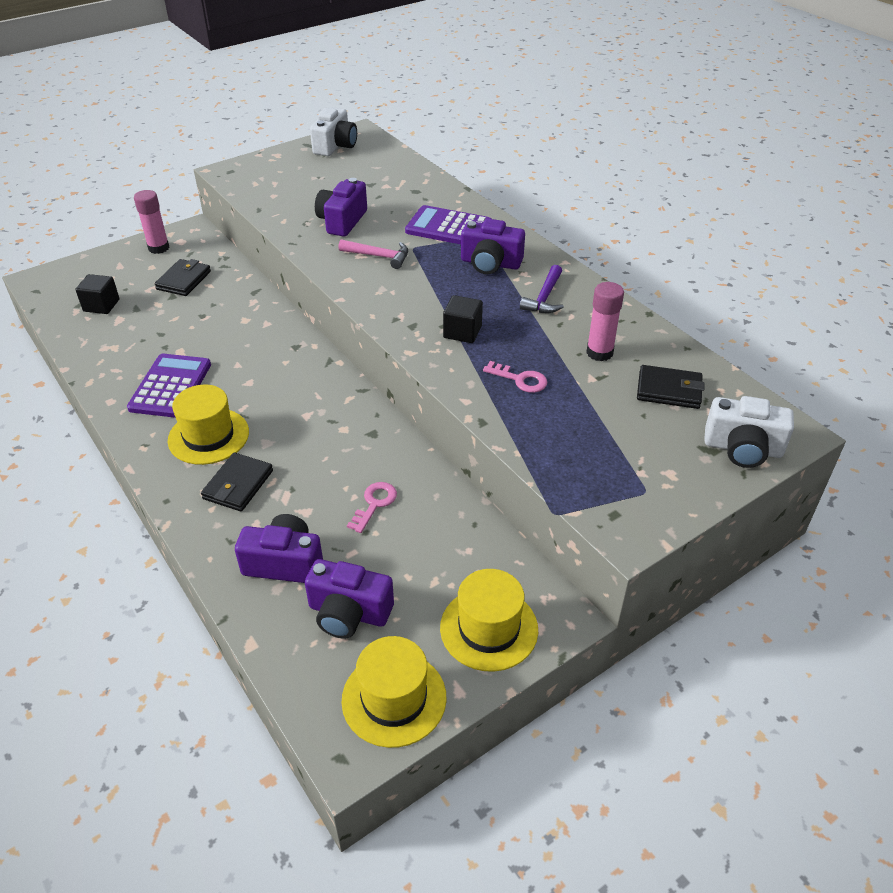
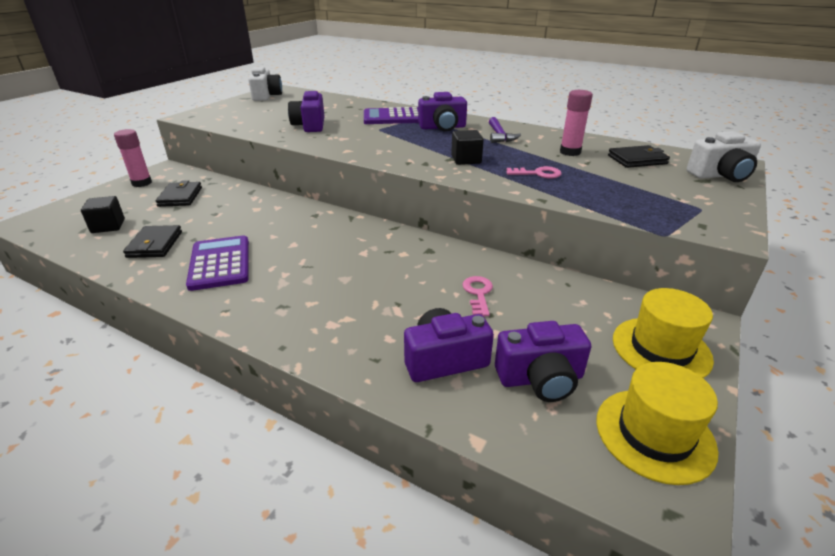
camera: 25 degrees left, 10 degrees down
(208, 436) = (286, 288): yellow hat -> none
(238, 485) = (345, 314): black wallet -> black wallet (155, 244)
(379, 256) = (358, 136): pink hammer -> none

